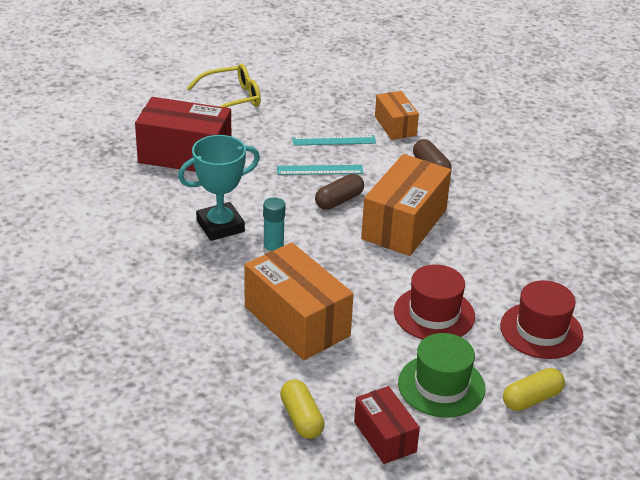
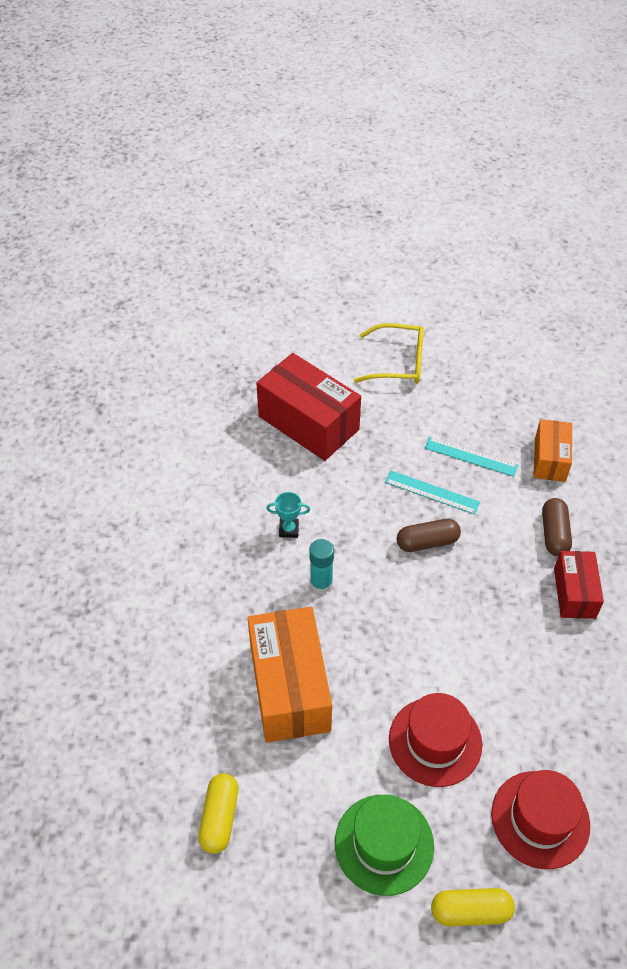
camera: 30 degrees right, 15 degrees up
(220, 226) = (289, 529): turquoise trophy -> turquoise trophy, size x0.47
(385, 436) = (286, 883): red box -> red box (574, 593)
(404, 224) = (477, 602): orange box -> none

